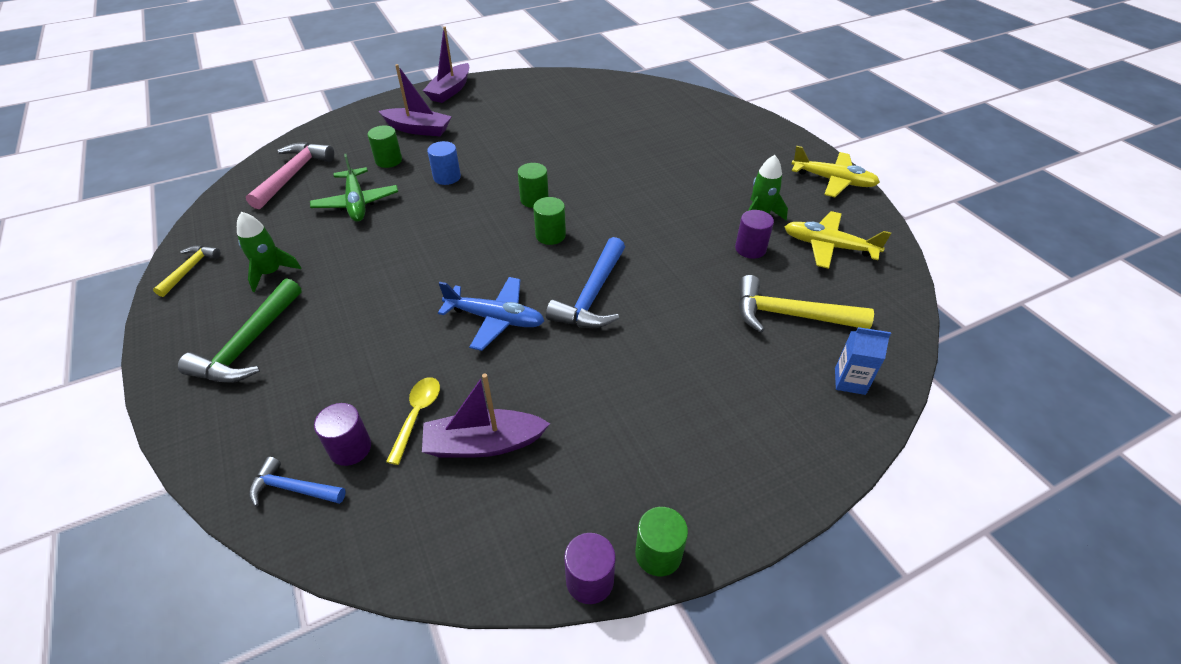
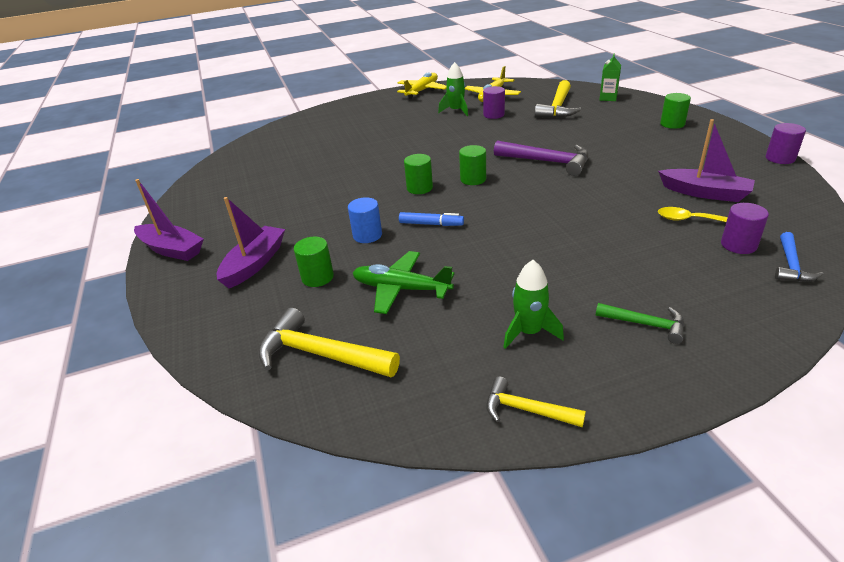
camera: 80 degrees left, 10 degrees down
(249, 344) = (645, 324): green hammer -> green hammer, size x0.58
(293, 175) = (321, 354): pink hammer -> yellow hammer
(357, 203) = (401, 289): green plane -> green plane turned 150 degrees counterclockwise
(457, 212) = (431, 224): none -> blue marker
(484, 444) = (704, 193): purple boat -> purple boat turned 60 degrees counterclockwise
(495, 319) = (579, 196): blue plane -> none
(592, 295) = (547, 162): blue hammer -> purple hammer
(658, 554) = (750, 142): green cylinder -> green cylinder (672, 124)
(850, 381) = (608, 98): blue carton -> green carton

